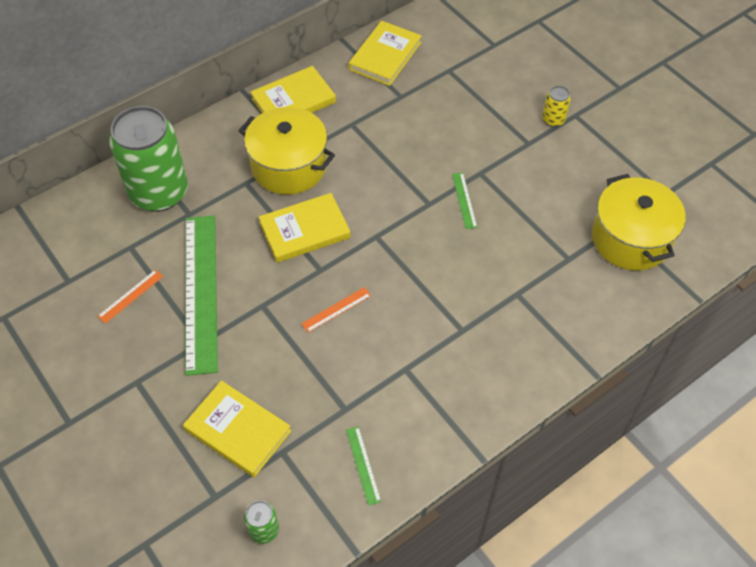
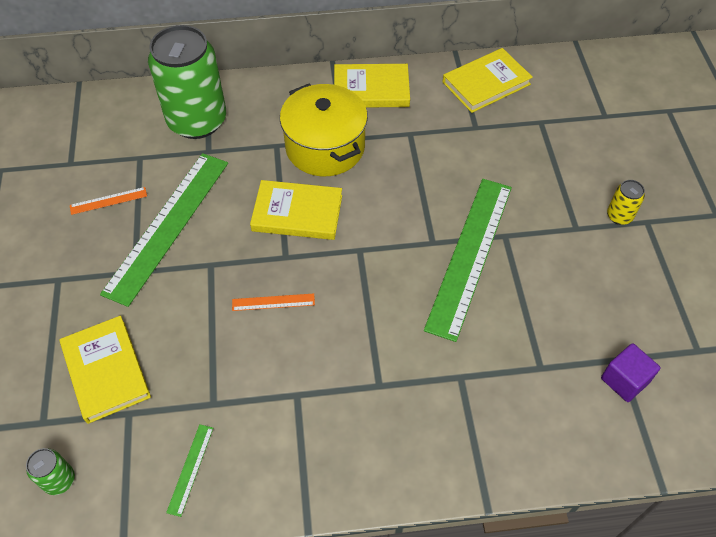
camera: 30 degrees right, 0 degrees up
(464, 200) = (470, 255): green ruler -> green ruler, size x2.48
(630, 239) = (624, 380): yellow pot -> purple cube

